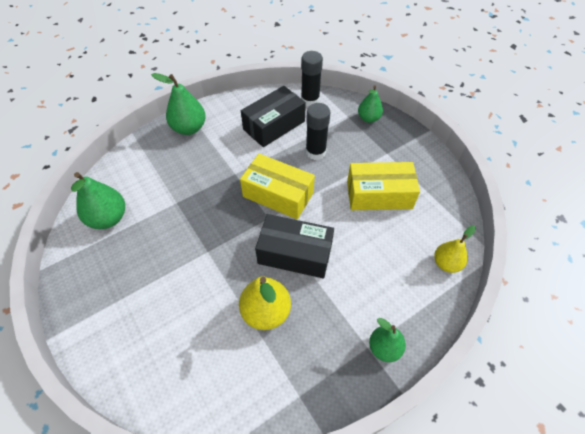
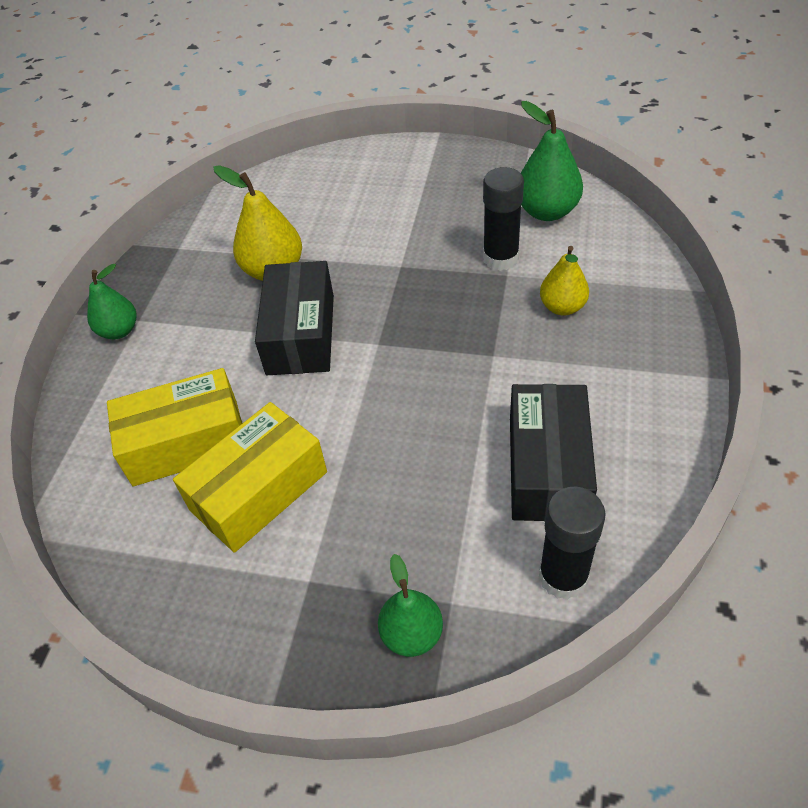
camera: 140 degrees right, 5 degrees down
(189, 128) = (651, 356): green pear -> none
(278, 194) = (401, 376): yellow box -> yellow box (186, 442)
(295, 254) = (300, 334): black box -> black box turned 60 degrees counterclockwise
(315, 152) = (426, 479): black glue stick -> black glue stick (500, 258)
(446, 263) = (91, 468): yellow pear -> yellow pear (562, 307)

